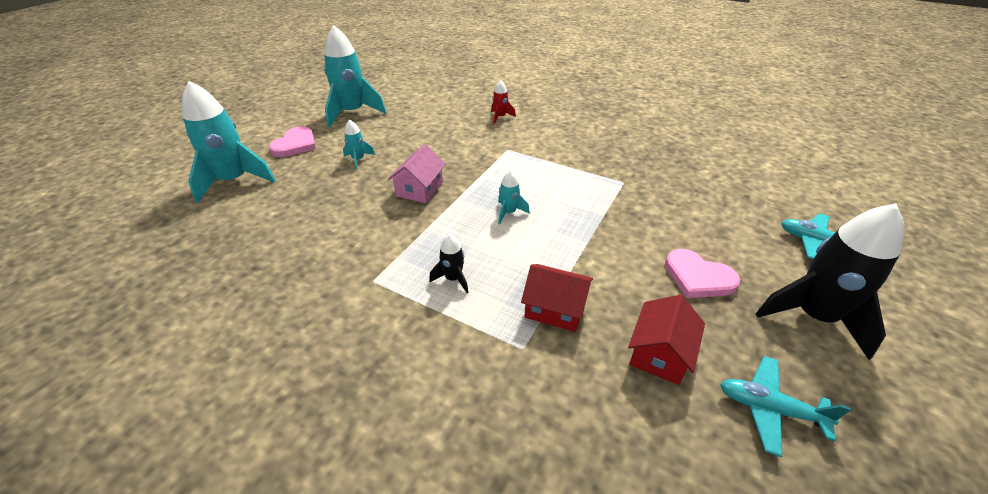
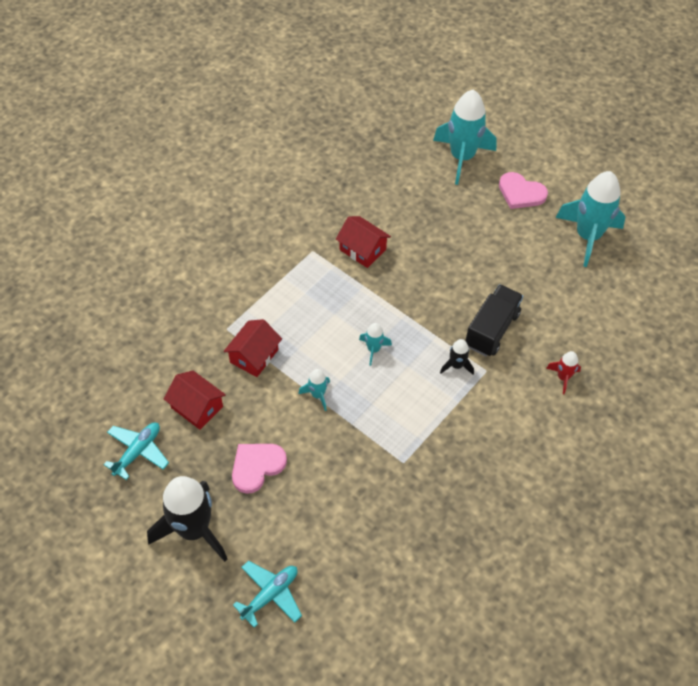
camera: 100 degrees right, 15 degrees up
(358, 160) = (484, 242): turquoise rocket -> turquoise rocket (317, 395)
(370, 237) = (362, 249): none -> red house
(419, 189) = (424, 286): pink house -> none
(453, 278) = (301, 298): black rocket -> black rocket (456, 365)
(463, 149) = (491, 329): none -> black truck

